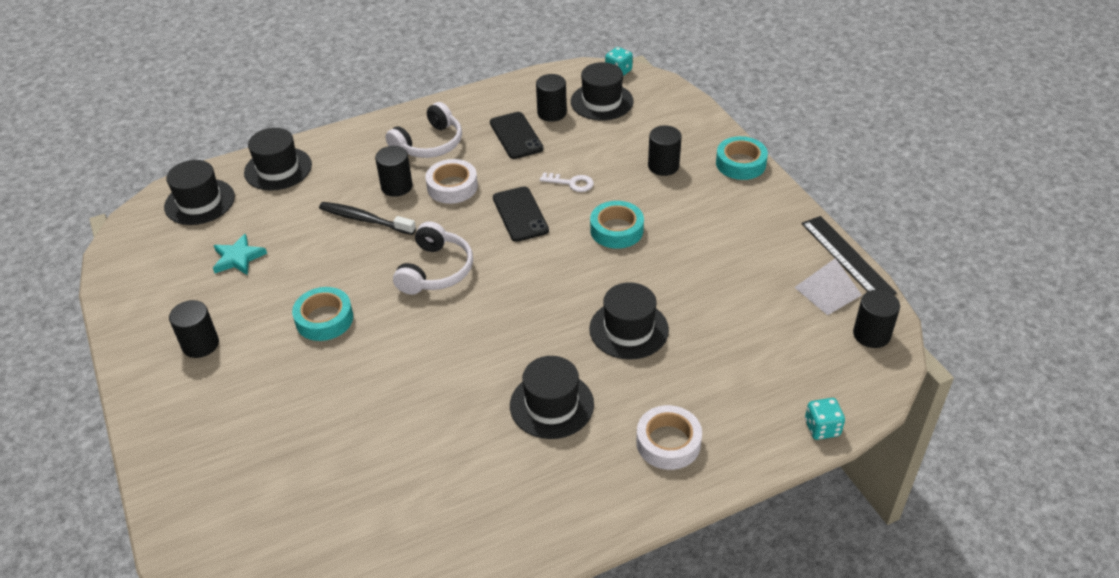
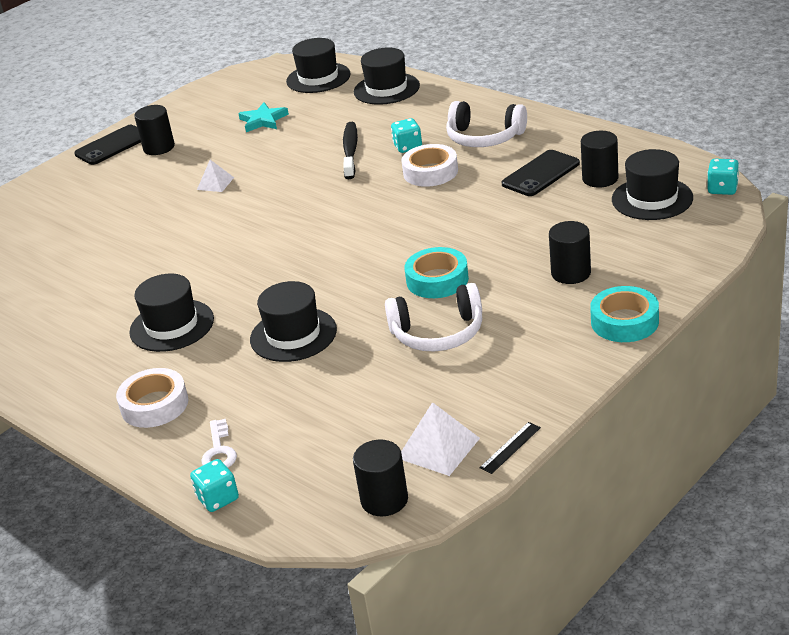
camera: 70 degrees right, 10 degrees down
(324, 319) = (215, 183): turquoise tape -> white pyramid
(396, 186) = (408, 147): black cylinder -> turquoise dice
(435, 270) = (307, 208): white headphones -> white headphones (438, 333)
(520, 214) = (418, 220): black phone -> black phone (112, 145)
(571, 183) = (491, 230): white key -> white key (219, 451)
(847, 257) = (510, 447): black ruler -> black ruler, size x0.48

